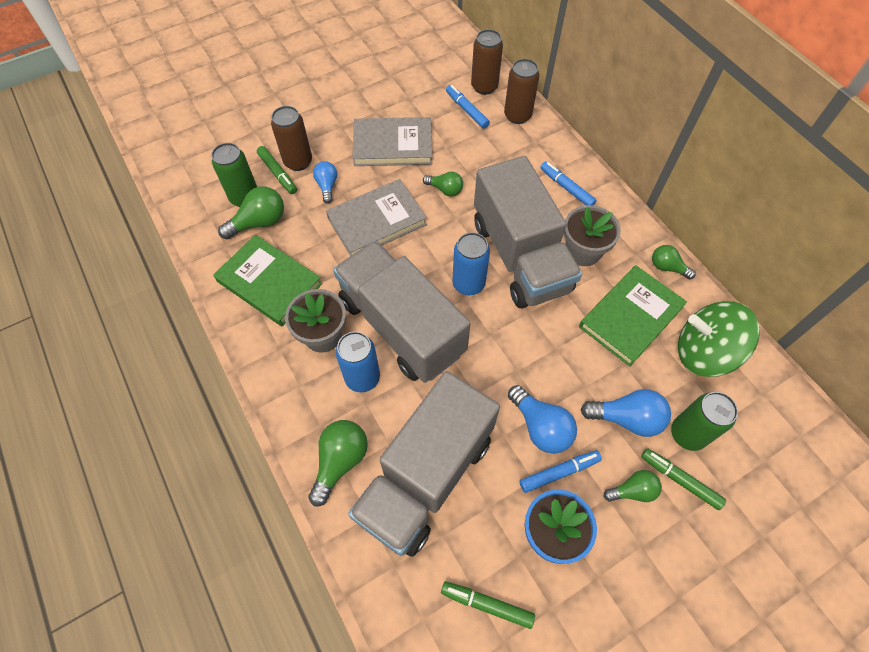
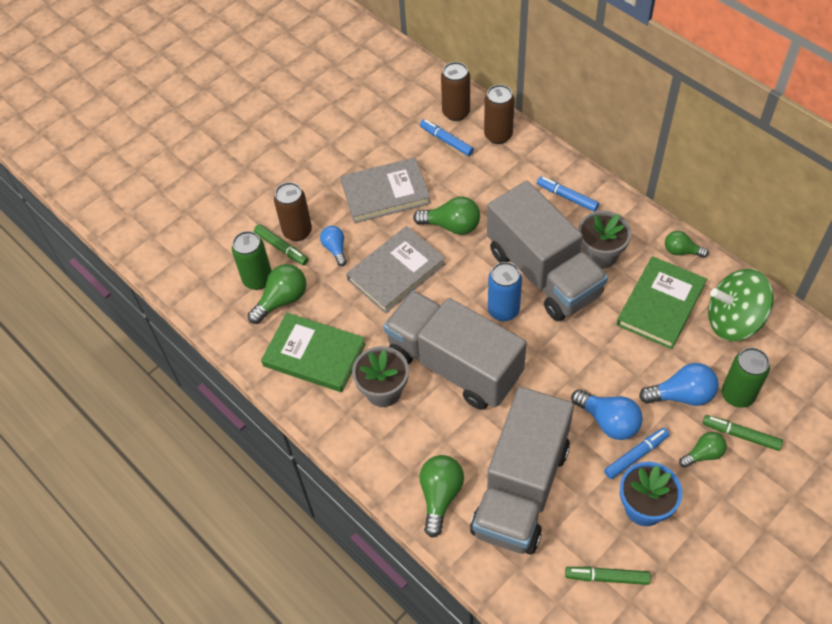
camera: 10 degrees left, 5 degrees down
(362, 378) = (434, 419): blue can -> none
(445, 190) = (452, 226): green light bulb -> green light bulb, size x1.58

